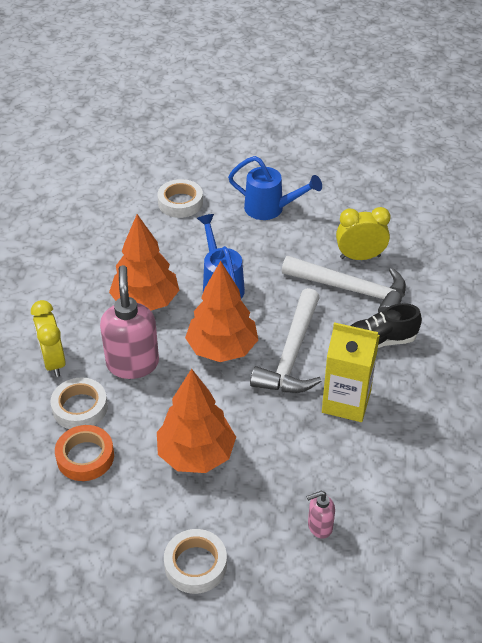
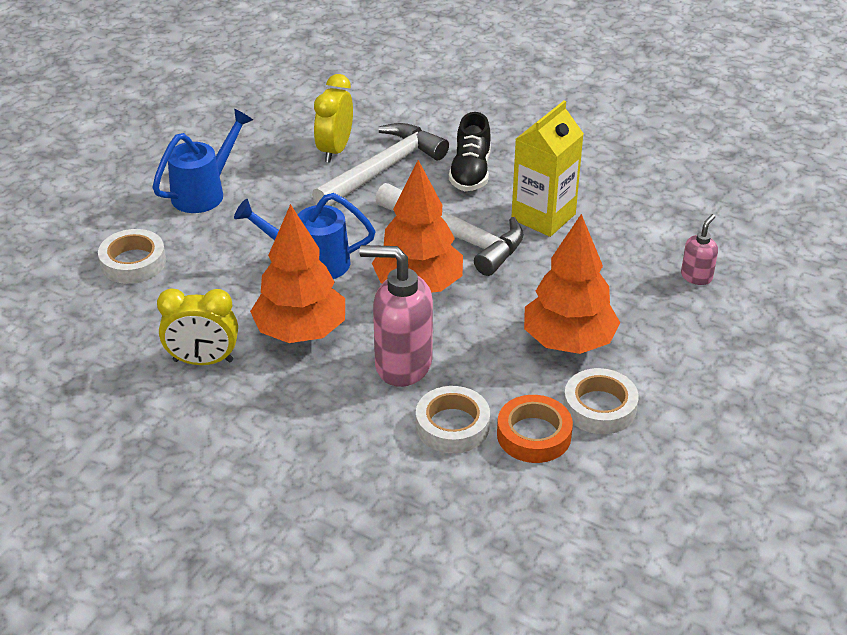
camera: 70 degrees left, 5 degrees down
(53, 362) = (359, 437): yellow clock -> yellow clock (203, 361)
(195, 565) = (717, 375): white tape -> white tape (599, 407)
(319, 526) = (696, 276): pink soap dispenser -> pink soap dispenser turned 150 degrees counterclockwise

